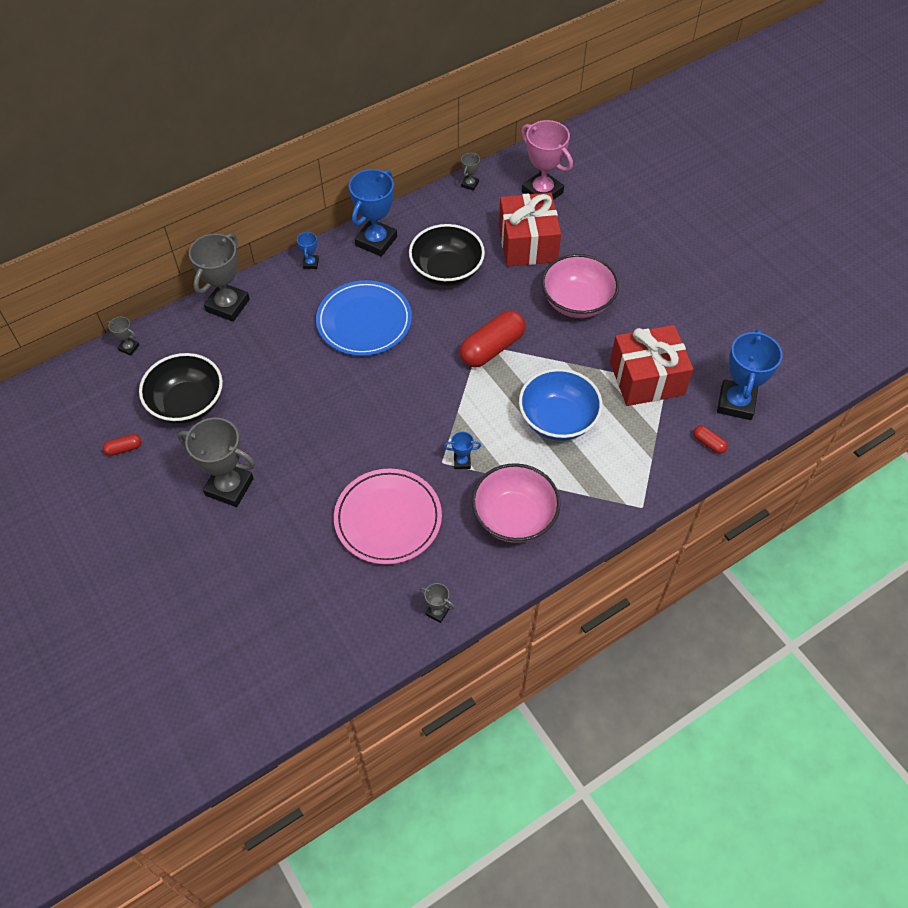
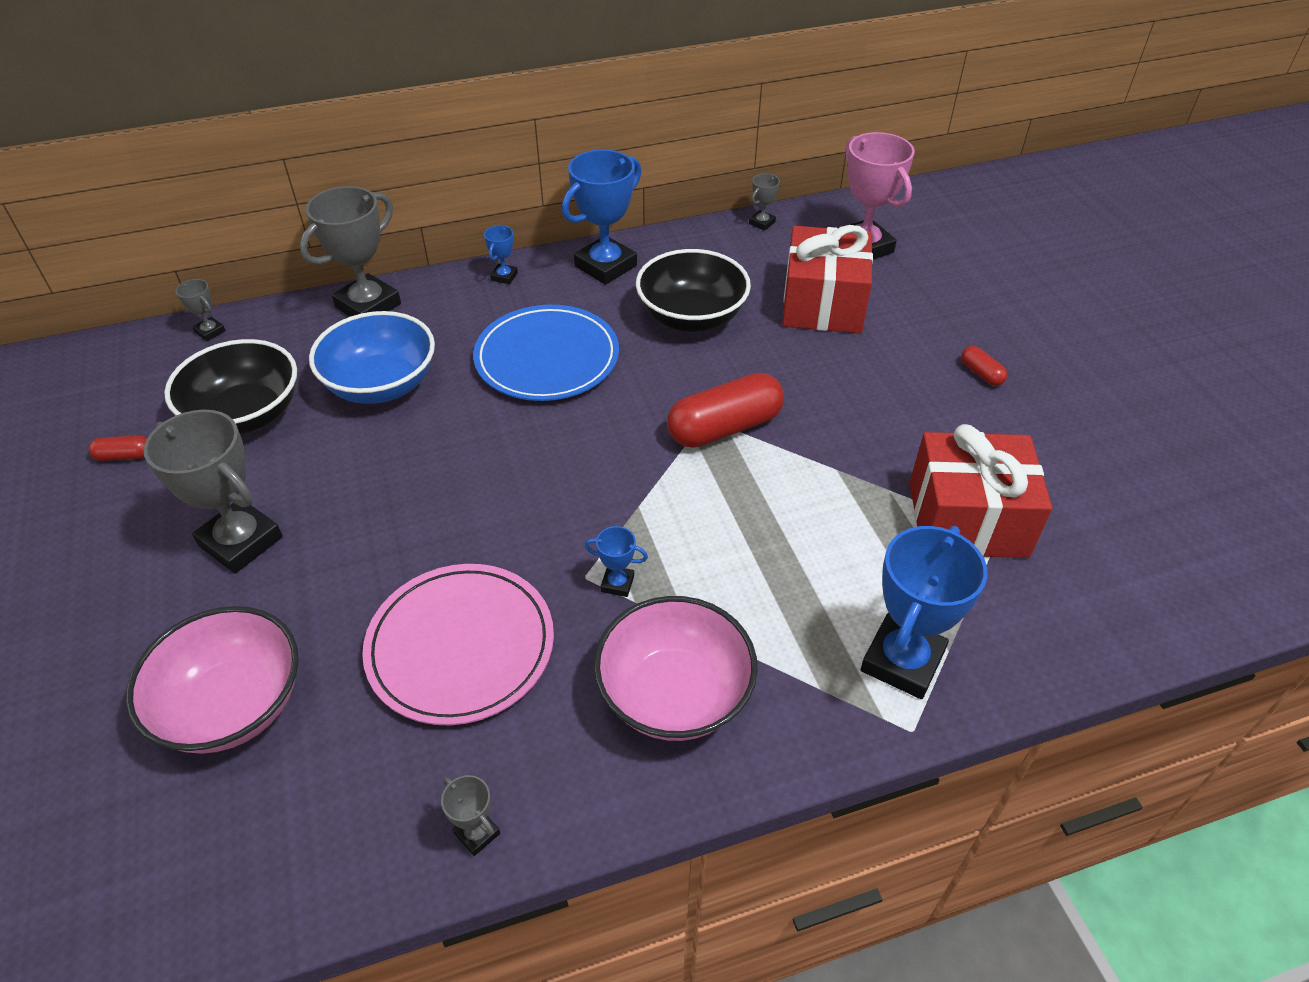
camera: 15 degrees right, 10 degrees down
(558, 419) = (798, 552): blue bowl -> blue bowl (381, 385)
(577, 302) = (877, 390): pink bowl -> pink bowl (233, 705)
(708, 443) = (1059, 646): red capsule -> red capsule (981, 373)
(736, 403) = (1120, 589): blue trophy -> blue trophy (902, 661)

